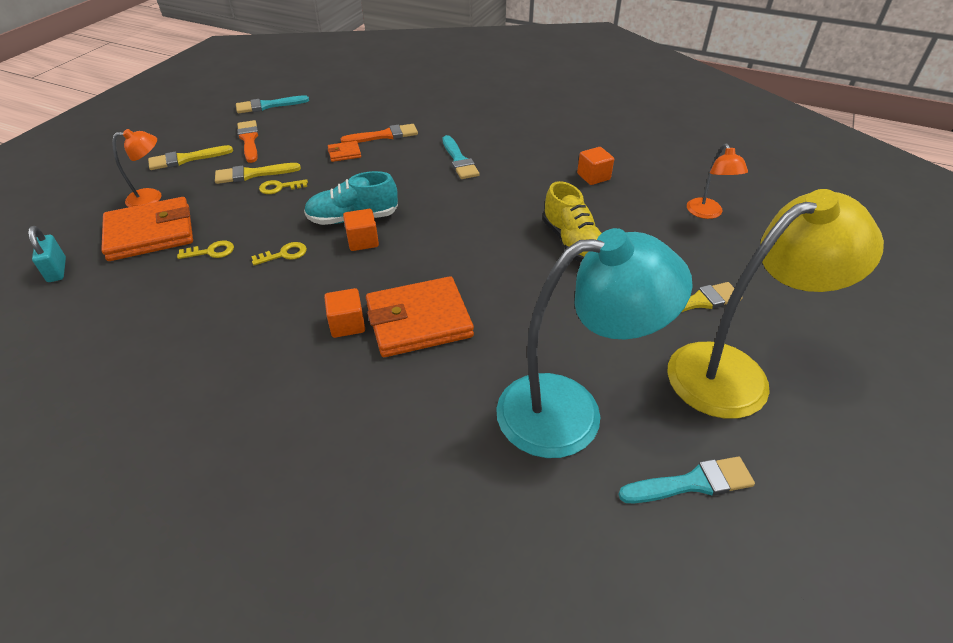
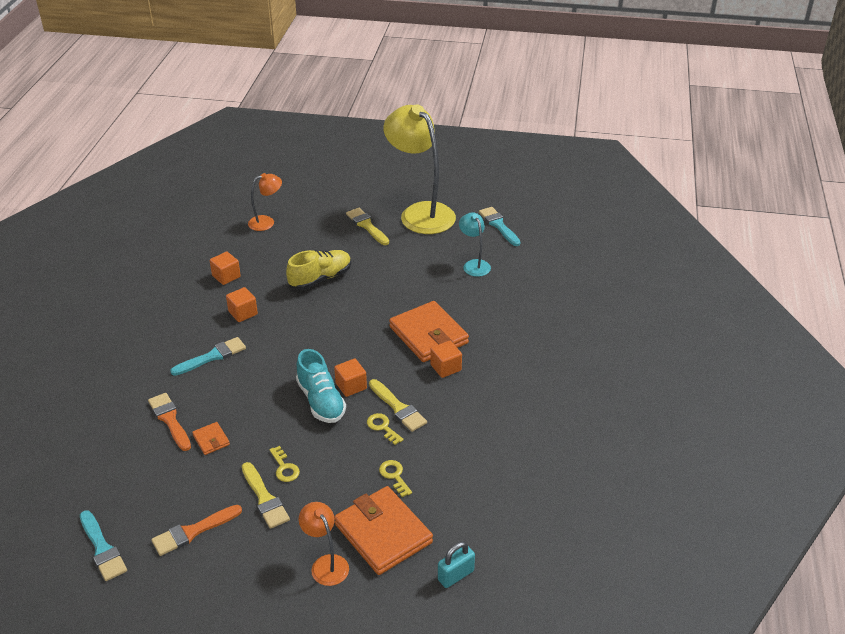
camera: 105 degrees left, 5 degrees down
(186, 159) = (244, 572): yellow brush -> yellow brush (398, 408)
(522, 182) = (243, 313): none -> orange cube
(571, 411) = (474, 264): turquoise lamp -> turquoise lamp, size x0.47

